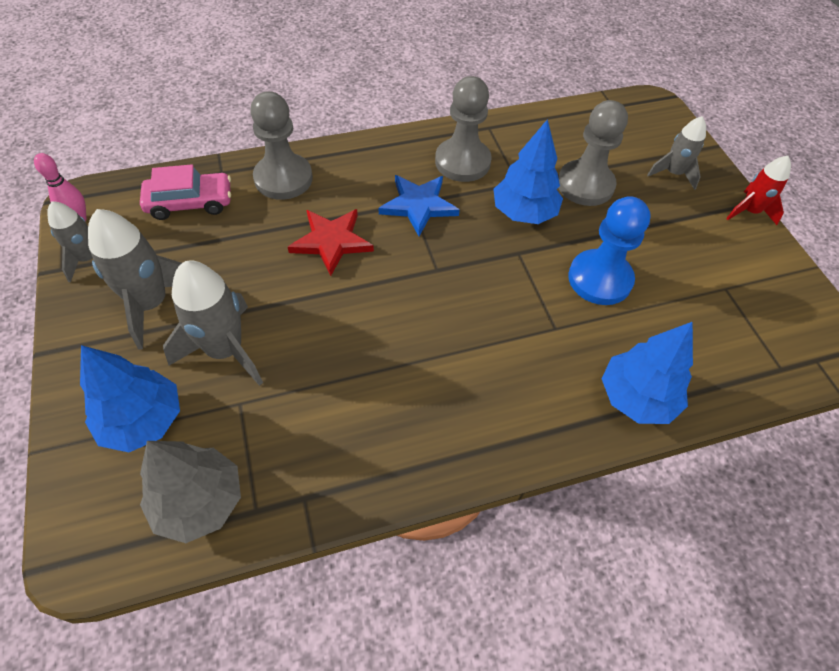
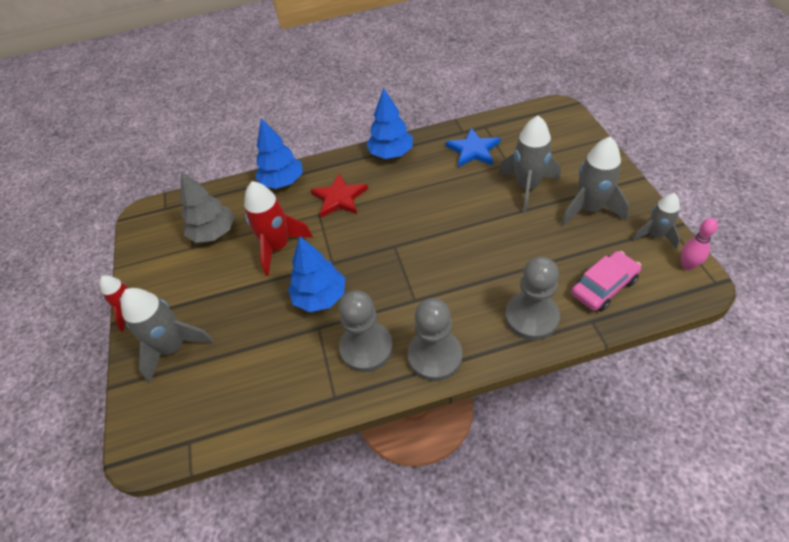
camera: 170 degrees left, 5 degrees down
(143, 420) = (558, 153): blue tree -> blue tree (391, 153)
(190, 203) = (603, 287): pink car -> pink car turned 150 degrees clockwise
(199, 501) = (513, 127): grey tree -> grey tree (214, 233)
(331, 241) = (475, 261): red star -> red star (339, 198)
(418, 205) = (408, 298): blue star -> blue star (473, 150)
(585, 185) = (259, 329): grey pawn -> grey pawn (435, 356)
(600, 279) = (278, 247): blue pawn -> red rocket
(673, 173) = (173, 347): grey rocket -> grey rocket, size x1.61

